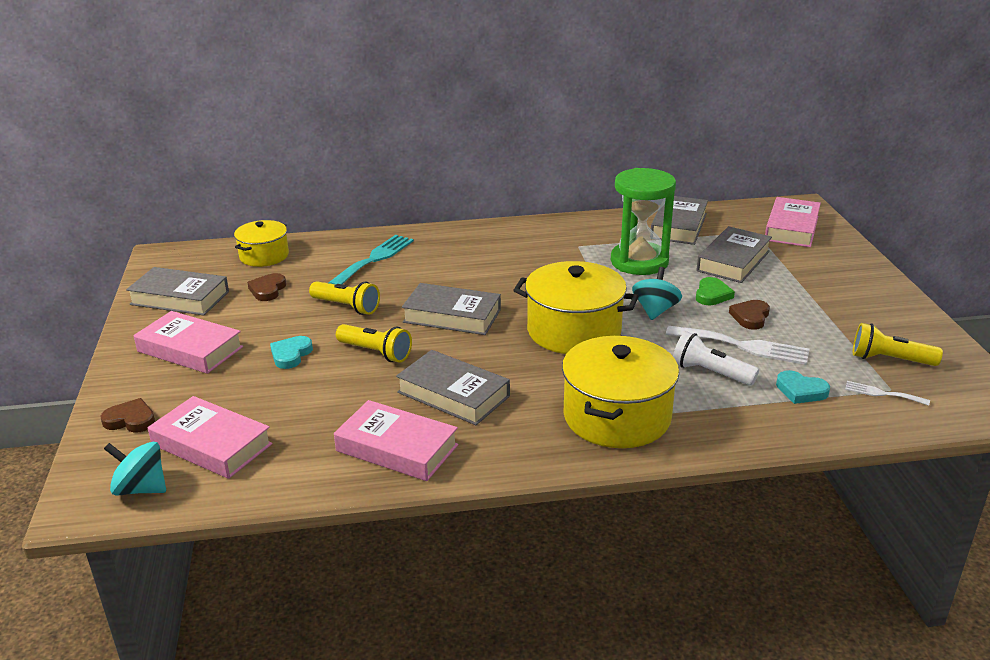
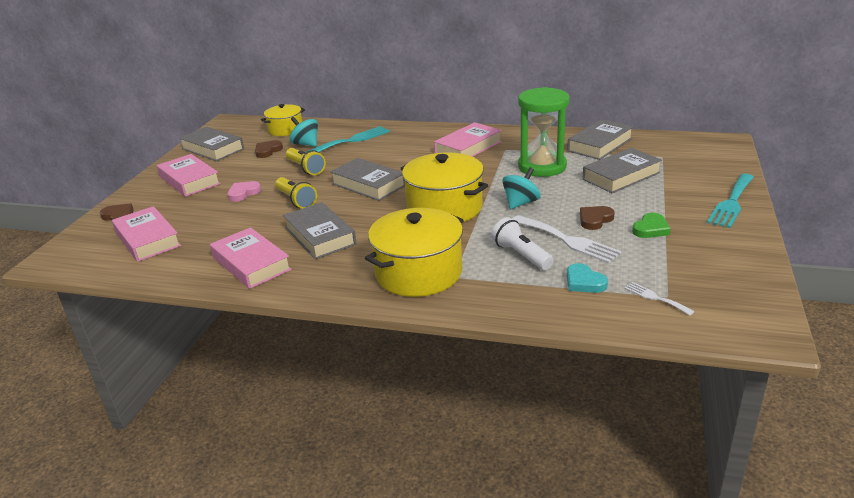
camera: 25 degrees right, 0 degrees up
(141, 488) = (87, 257): turquoise spinning top -> turquoise spinning top (306, 144)
(291, 355) = (243, 193): turquoise heart -> pink heart
(712, 295) = (578, 198): green heart -> green heart (651, 229)
(792, 228) = (698, 157): pink book -> pink book (468, 147)
(865, 275) = (731, 203): none -> turquoise fork
(889, 360) = (689, 273): yellow flashlight -> none

